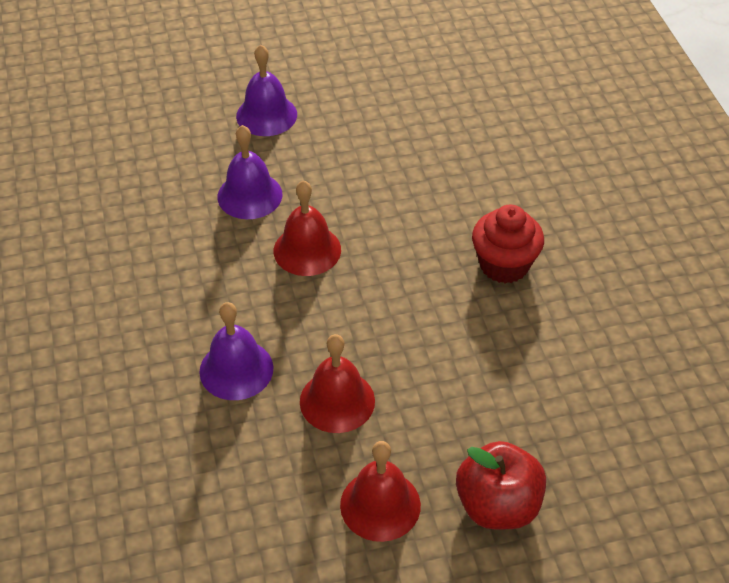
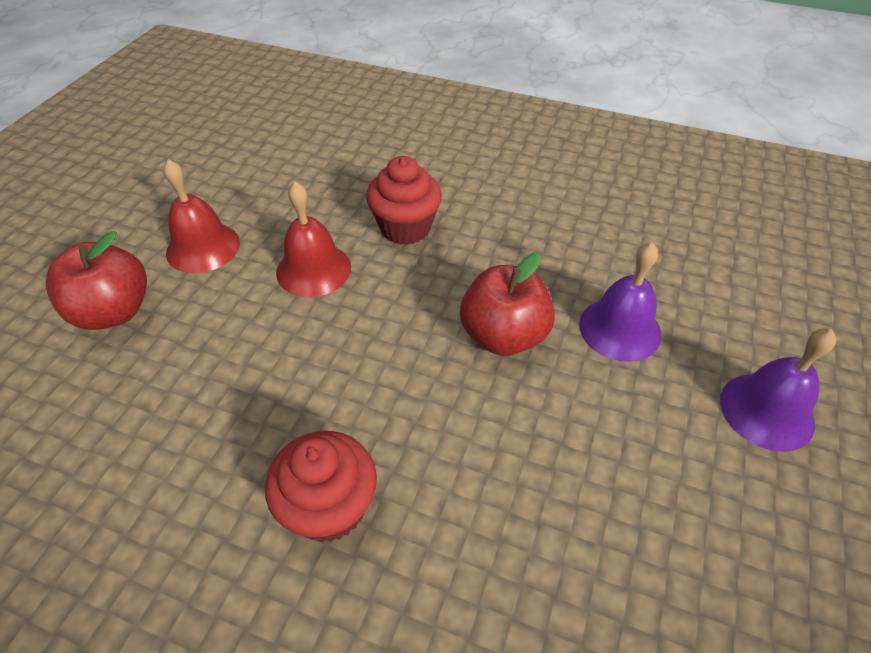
camera: 125 degrees right, 0 degrees up
(236, 369) = (405, 228): purple bell -> red cupcake
(307, 250) = (503, 336): red bell -> red apple

